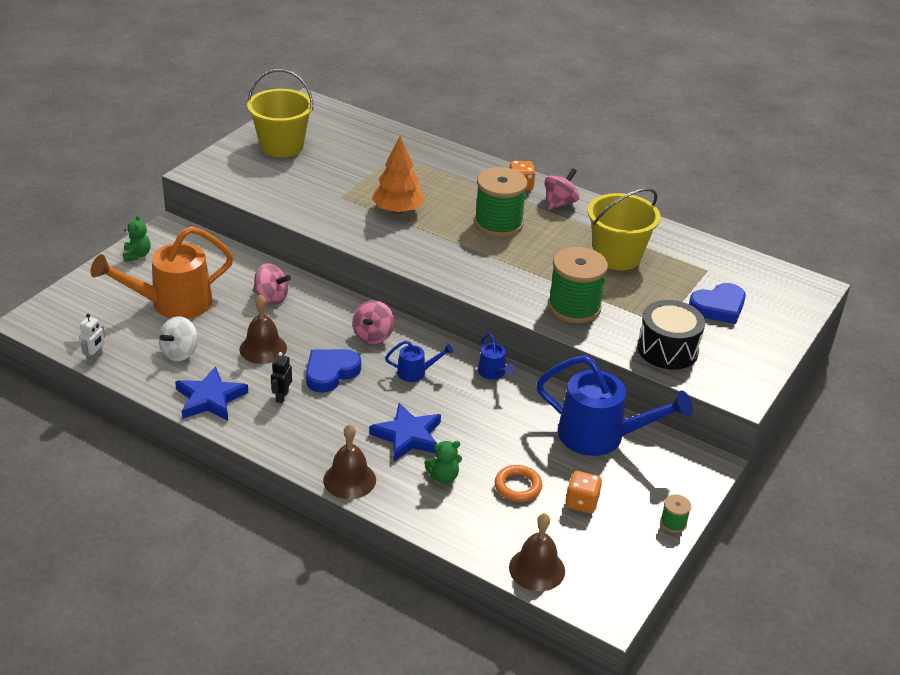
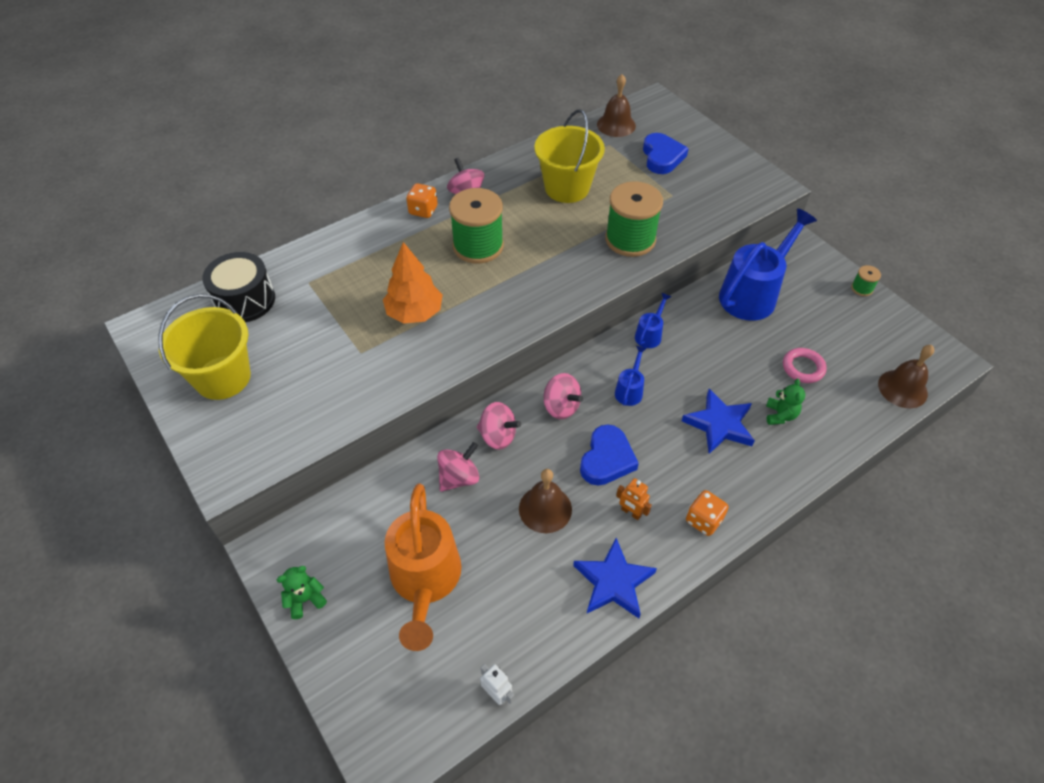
camera: 65 degrees left, 15 degrees up
(137, 255) = (305, 599): green teddy bear -> green teddy bear turned 45 degrees counterclockwise
(180, 353) = (522, 594): white spinning top -> none
(282, 396) = (631, 512): black robot -> orange robot
(322, 308) = (498, 436): none -> pink spinning top
(330, 373) = (607, 459): blue heart -> blue heart turned 135 degrees counterclockwise
(349, 480) = (770, 489): brown bell -> brown bell (616, 125)
(493, 373) = (650, 334): blue watering can -> blue watering can turned 60 degrees counterclockwise
(518, 486) = (803, 368): orange ring -> pink ring
(581, 503) = (830, 334): orange dice -> orange dice (703, 520)
(667, 349) = (707, 205): black drum -> black drum (245, 300)

